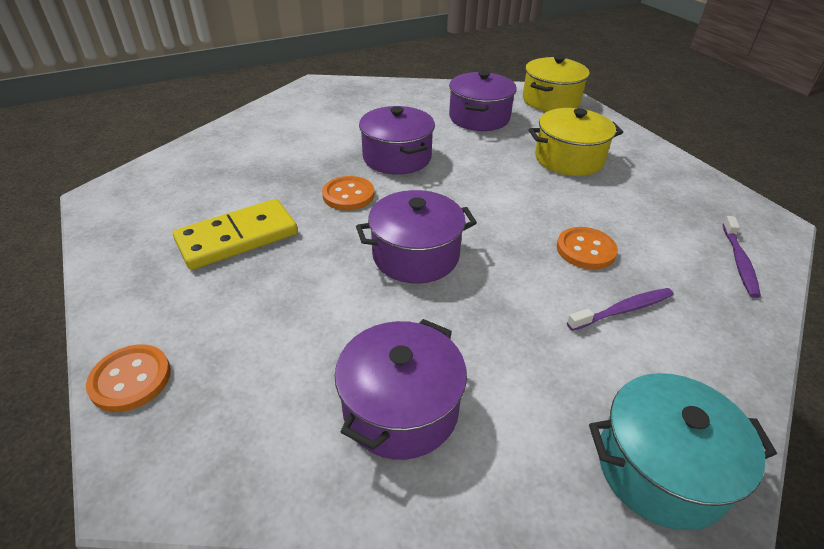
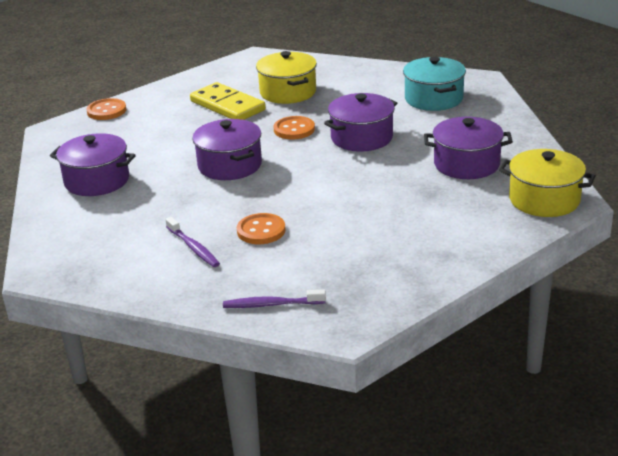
camera: 80 degrees right, 10 degrees down
(568, 159) = (409, 217): yellow pot -> yellow pot (288, 92)
(661, 468) = (64, 260): turquoise pot -> turquoise pot (433, 99)

